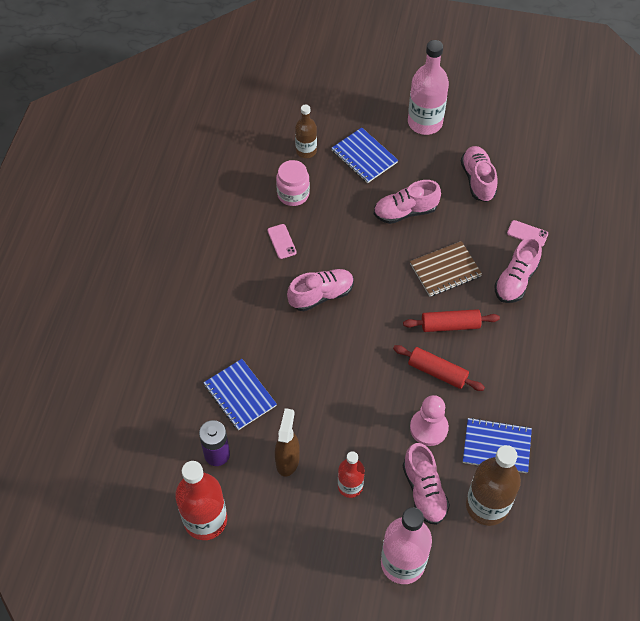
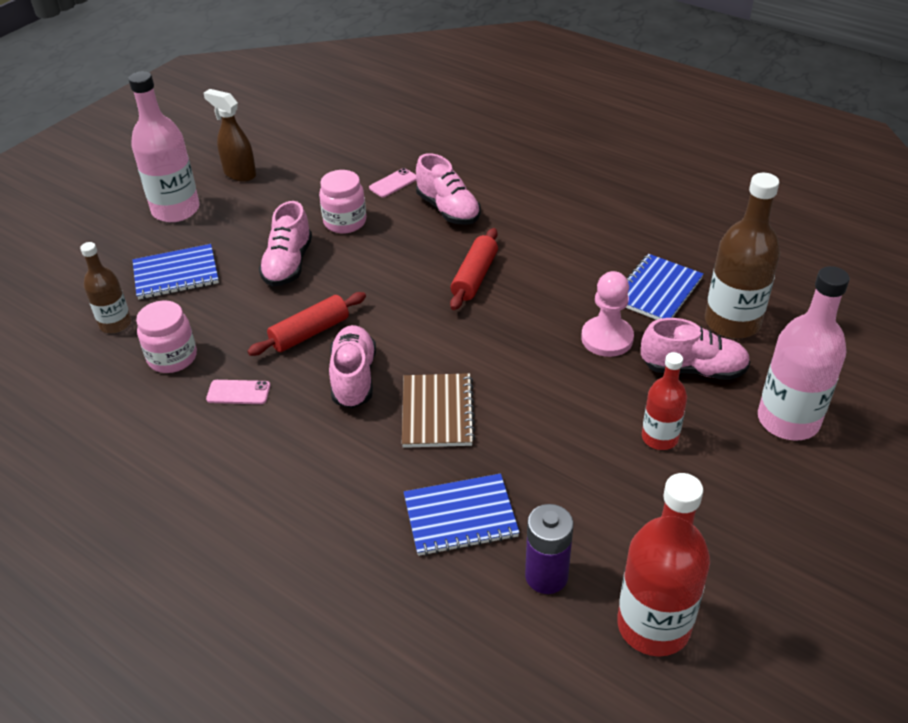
camera: 65 degrees left, 15 degrees down
(287, 460) = (592, 492): brown spray bottle -> brown spray bottle (239, 174)
(437, 372) = (533, 307): red rolling pin -> red rolling pin (310, 333)
(445, 270) = (396, 257): brown notebook -> brown notebook (437, 412)
(466, 223) = (345, 222): none -> pink jar
(478, 180) = (293, 195): pink shoe -> none

